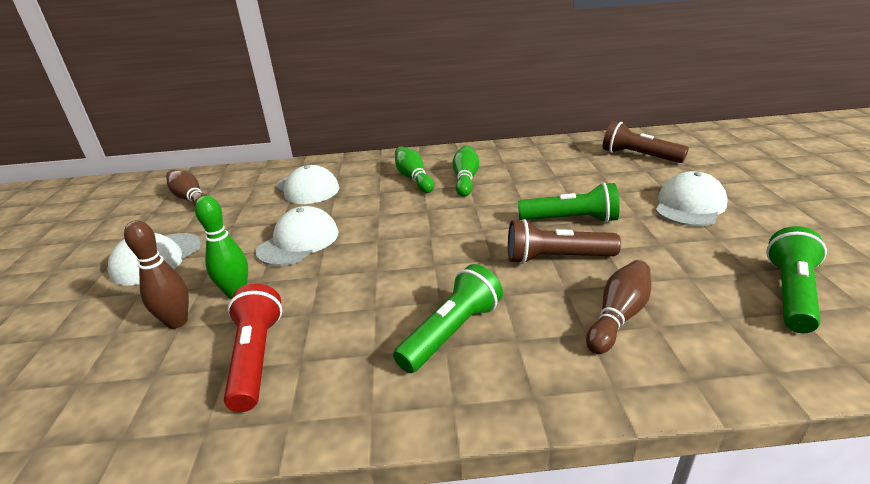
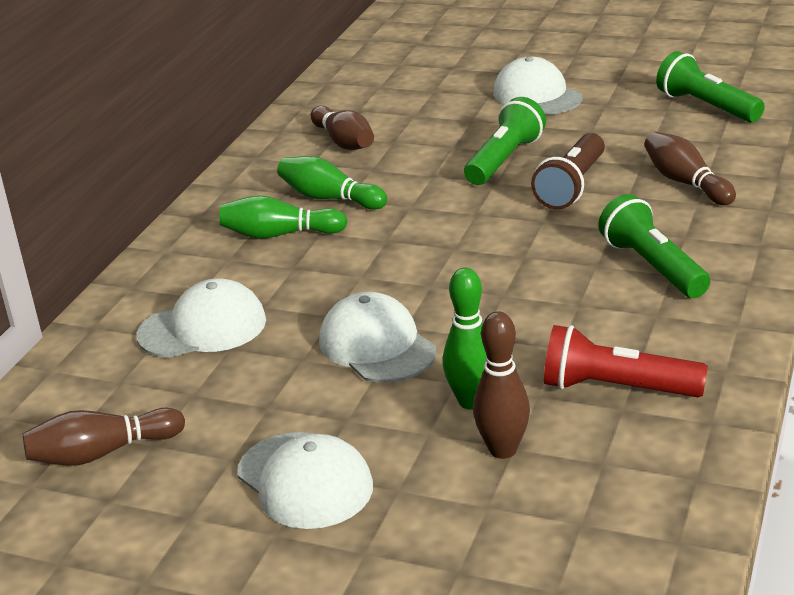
camera: 65 degrees left, 0 degrees up
(539, 163) = (344, 142): none -> brown bowling pin
(639, 156) = (399, 83): brown flashlight -> none

